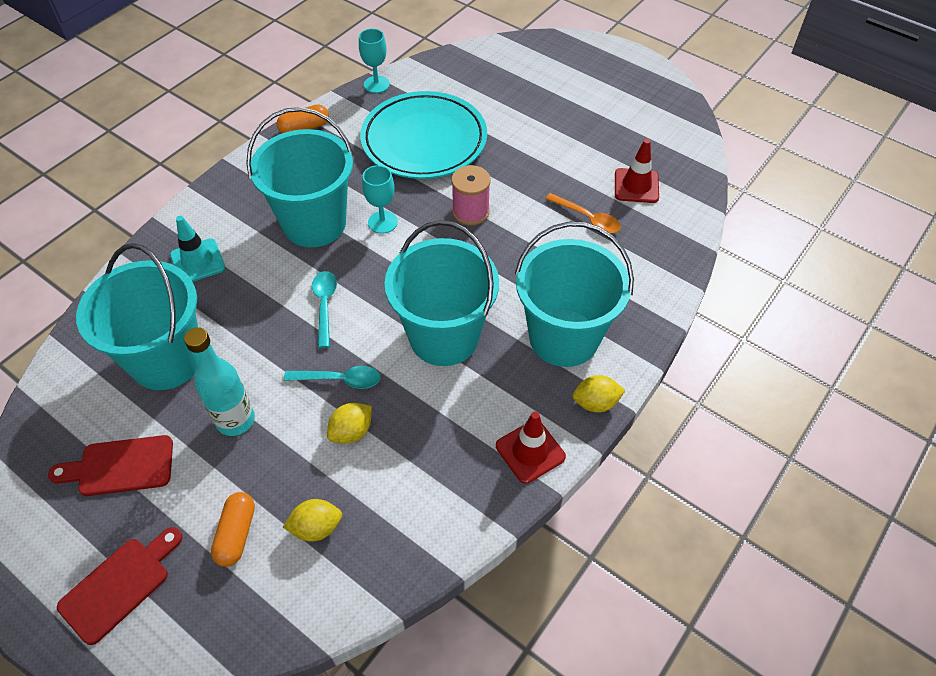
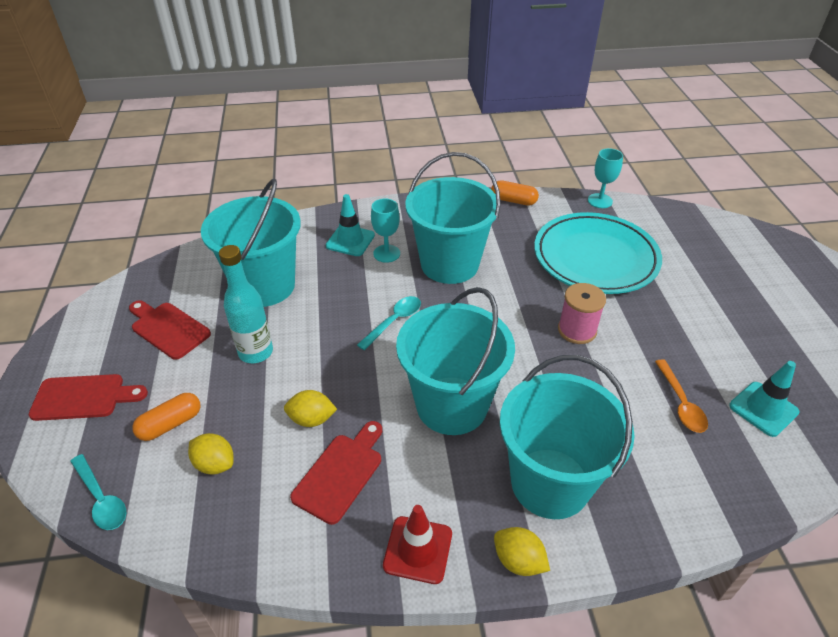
camera: 45 degrees right, 10 degrees down
(339, 380) = (346, 377): turquoise spoon -> turquoise spoon (101, 499)
(382, 222) = (498, 294): turquoise goblet -> turquoise goblet (386, 253)
(421, 450) = (341, 473): none -> red cutting board
(636, 186) = (763, 409): red traffic cone -> turquoise traffic cone

